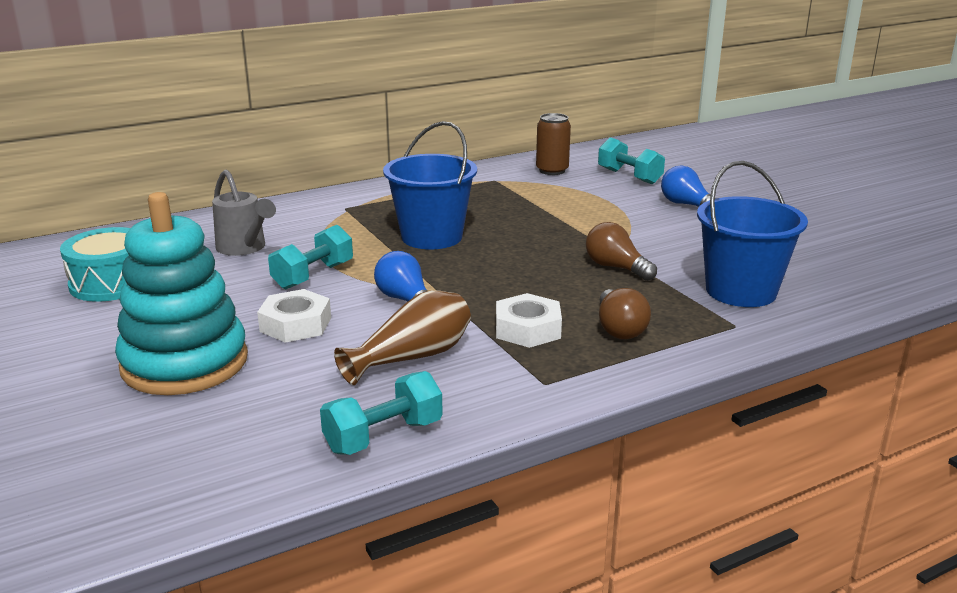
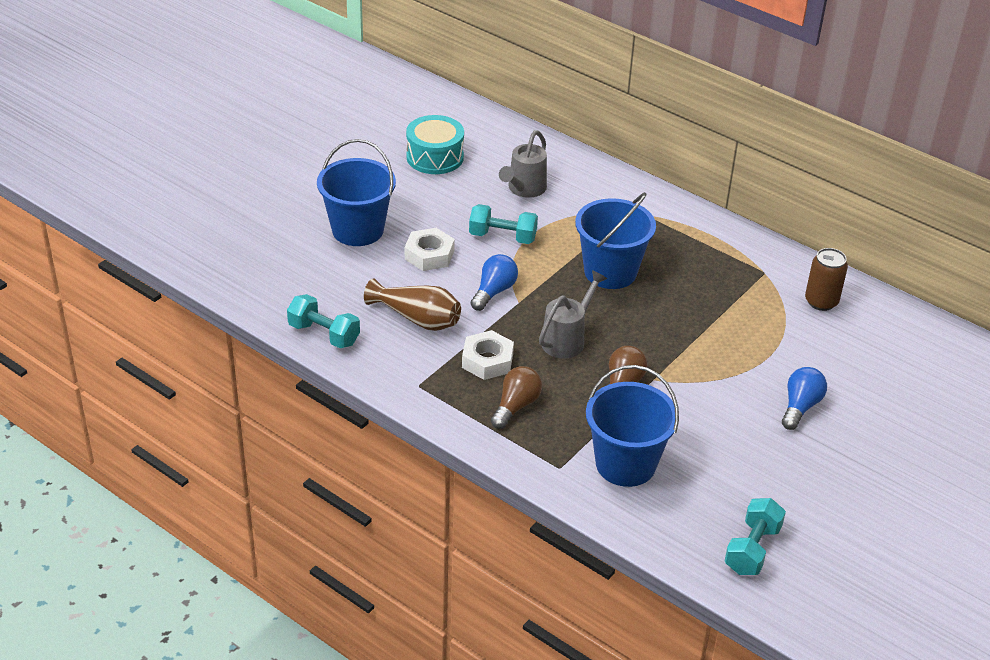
camera: 65 degrees right, 15 degrees up
(185, 363) = (357, 230): turquoise stacking toy -> blue bucket
(523, 279) = (567, 339): none -> grey watering can
(619, 329) = (516, 406): brown light bulb -> brown light bulb turned 150 degrees clockwise
(629, 176) = (849, 356): turquoise dumbbell -> turquoise dumbbell (752, 549)

